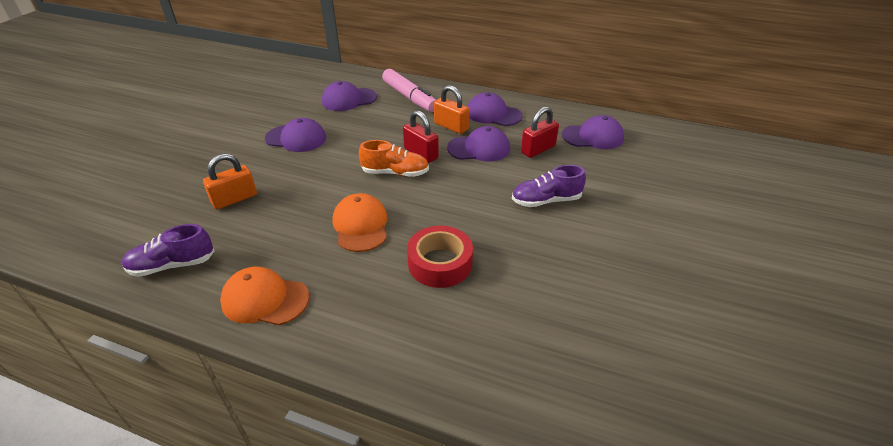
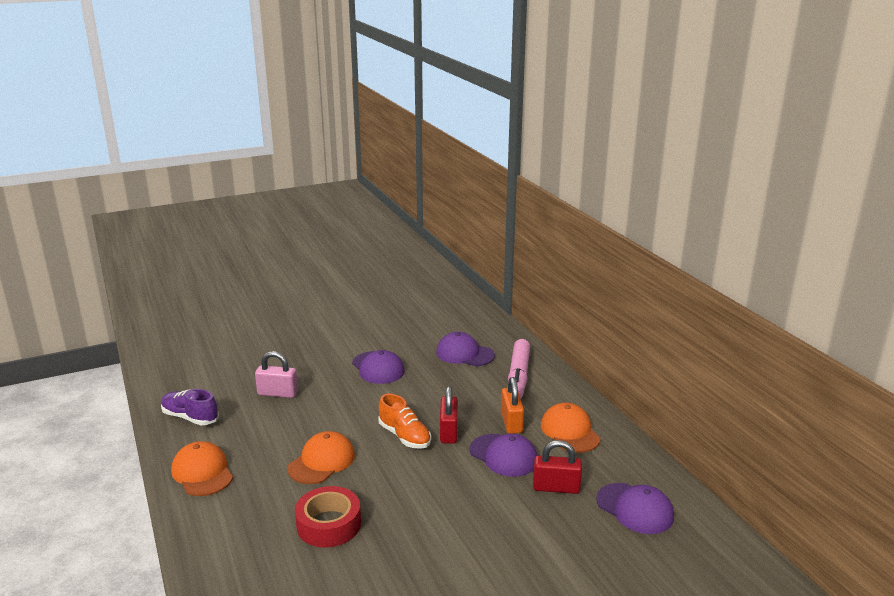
camera: 45 degrees right, 15 degrees down
(234, 199) = (278, 393): orange padlock -> pink padlock
(493, 114) = (570, 431): purple cap -> orange cap
(546, 200) = (485, 534): purple shoe -> none

